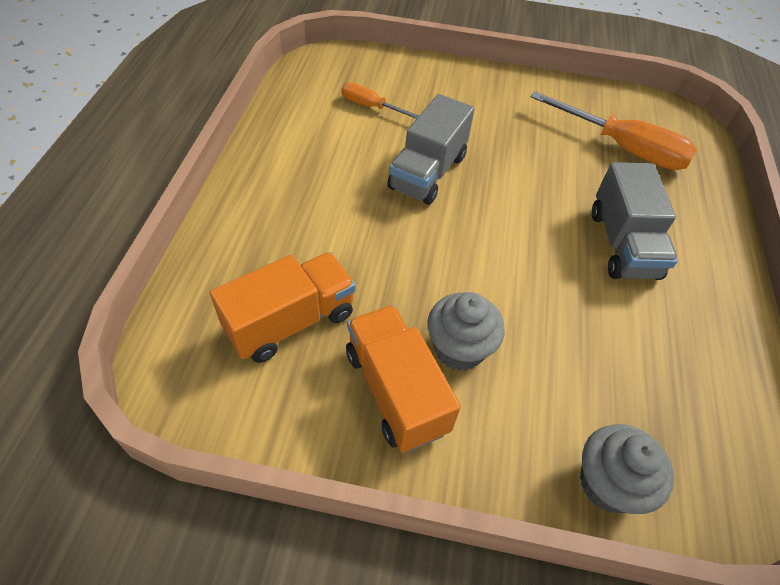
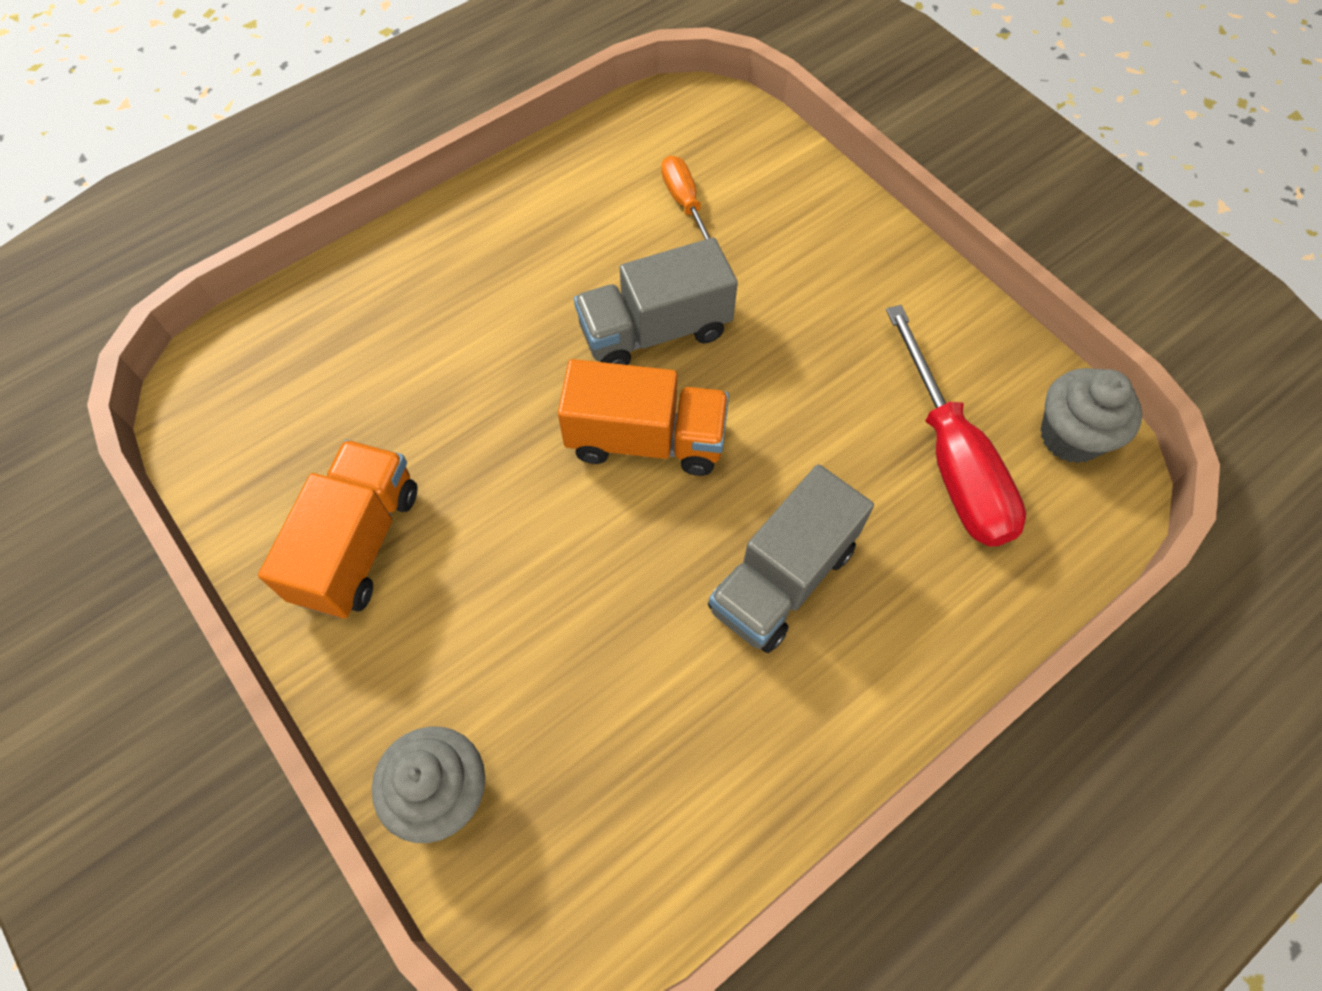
camera: 45 degrees right, 10 degrees up
(290, 321) = (341, 404): orange truck -> orange truck (646, 439)
(459, 348) = (459, 551): grey cupcake -> grey cupcake (1070, 436)
(622, 148) = (952, 460): orange screwdriver -> red screwdriver

